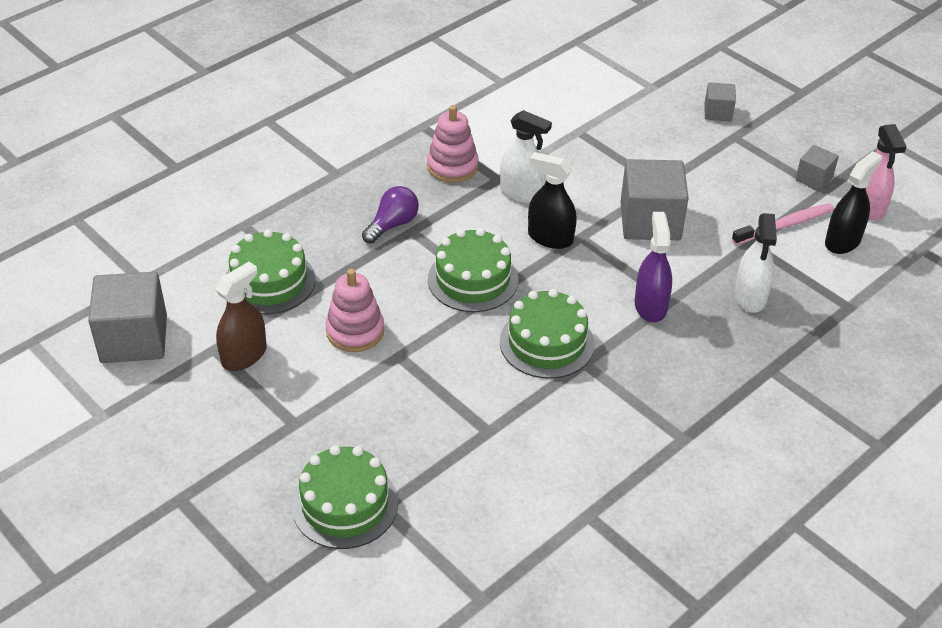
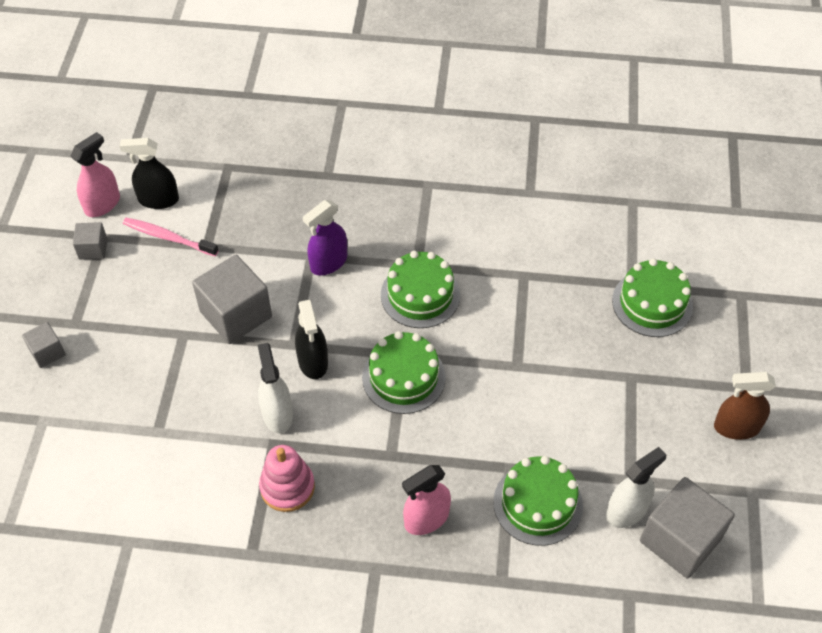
camera: 130 degrees left, 10 degrees up
(244, 355) = (615, 455): brown spray bottle -> brown spray bottle (736, 427)
(338, 217) = (426, 519): none -> pink spray bottle
(355, 331) = (524, 408): pink stacking toy -> none
(392, 225) = (397, 473): purple light bulb -> none
(750, 296) = (266, 217): white spray bottle -> white spray bottle (626, 511)

